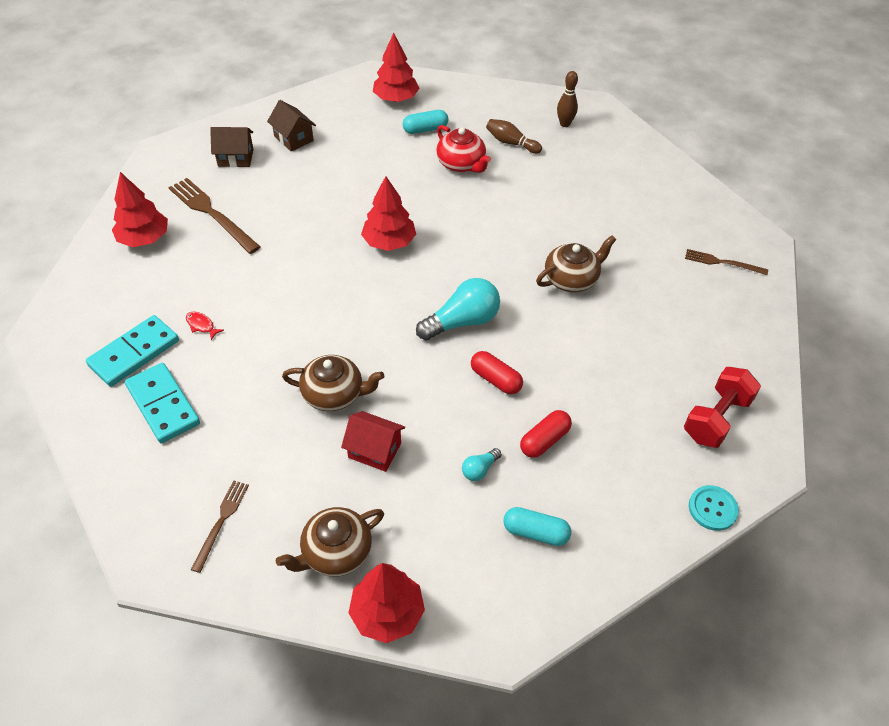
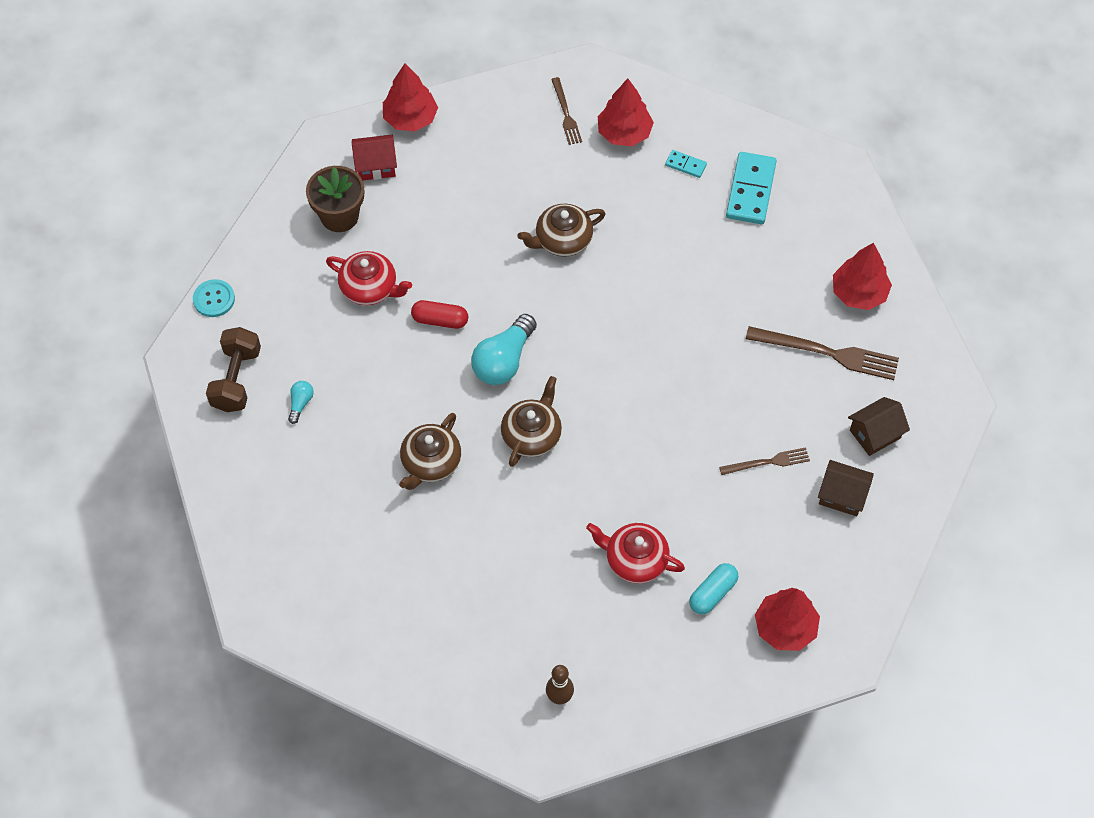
camera: 150 degrees right, 10 degrees up
(163, 405) = (685, 165): turquoise domino -> turquoise domino, size x0.49
(201, 325) = (722, 240): red fish -> none
(335, 552) = (472, 135): brown teapot -> brown teapot (532, 435)
(374, 450) = (497, 214): red house -> red house (376, 166)
(389, 242) = (632, 412): red tree -> red tree (624, 133)
(479, 469) = (407, 240): turquoise light bulb -> turquoise light bulb (300, 403)
(511, 143) = (602, 626): brown bowling pin -> none
(535, 532) = (339, 216): turquoise capsule -> brown flower pot
(544, 440) = (370, 288): red capsule -> red teapot
(716, 418) = (236, 379): red dumbbell -> brown dumbbell
(722, 262) = (289, 566): brown fork -> brown fork (767, 462)

